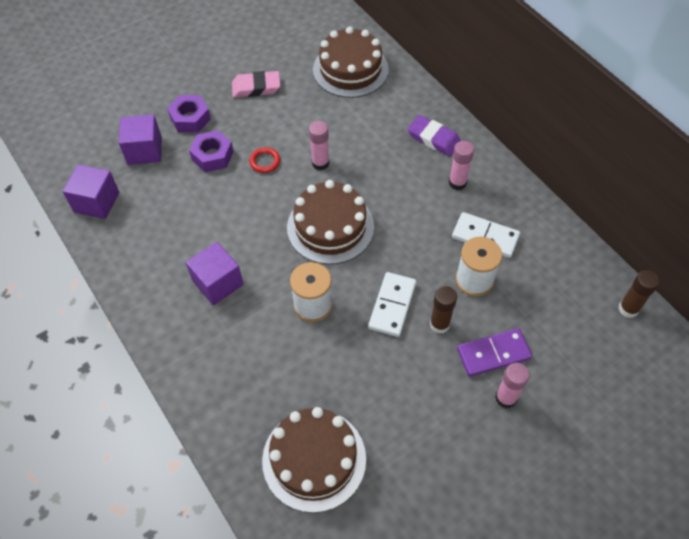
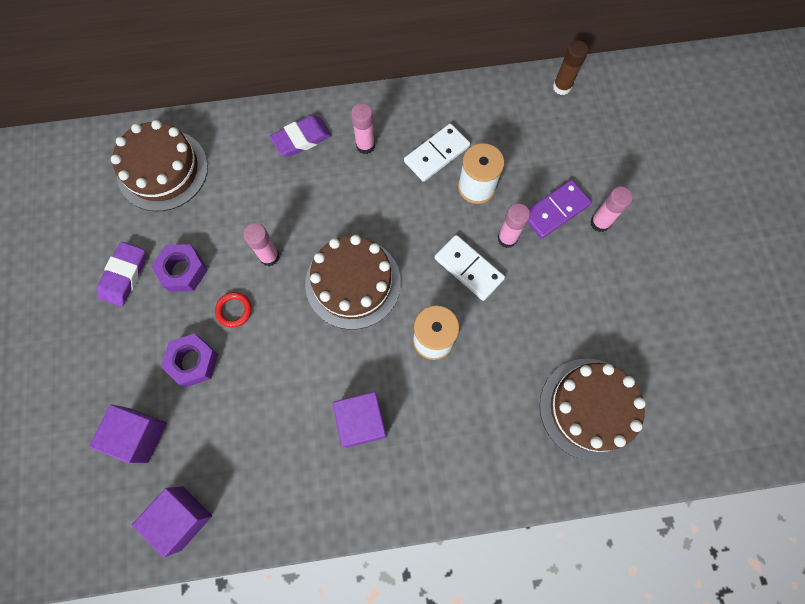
camera: 65 degrees left, 15 degrees up
(190, 118) = (124, 365): purple nut -> purple nut (183, 271)
(256, 87) = (124, 275): pink eraser -> purple eraser
(439, 324) = (507, 238): brown glue stick -> pink glue stick
(493, 353) = (555, 210): purple domino -> purple domino turned 45 degrees clockwise

